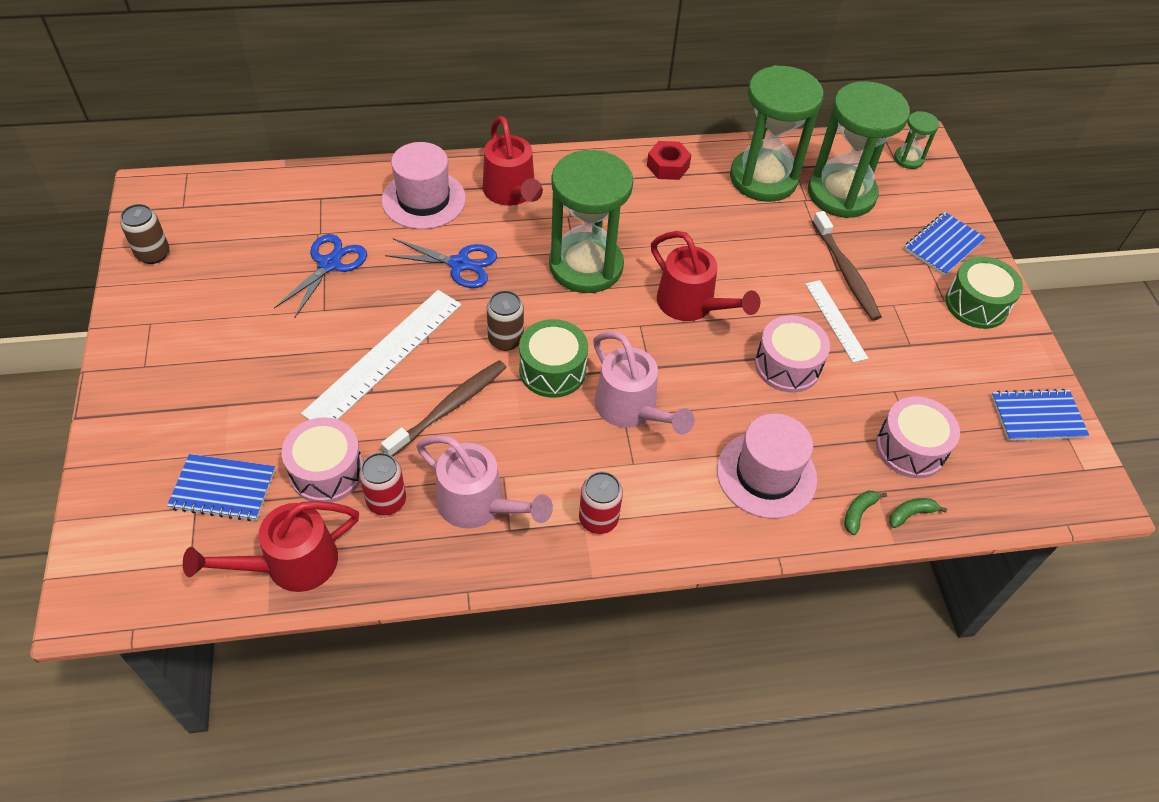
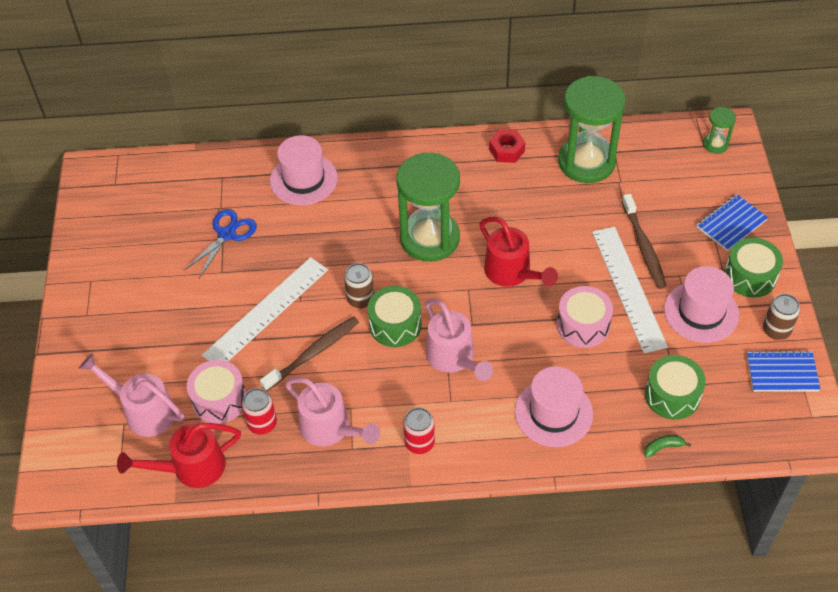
camera: 10 degrees right, 0 degrees up
(153, 254) = (92, 224): brown can -> brown can (776, 330)
(223, 489) = (144, 411): blue notebook -> pink watering can
(459, 264) = (329, 235): blue scissors -> none
(511, 193) = (375, 174): red watering can -> none
(835, 320) = (628, 288): white ruler -> white ruler, size x1.79
(841, 194) = (651, 176): green hourglass -> none
(858, 513) = (621, 445): green banana -> none
(910, 448) = (672, 395): pink drum -> green drum
(927, 347) = (701, 312): none -> pink hat

